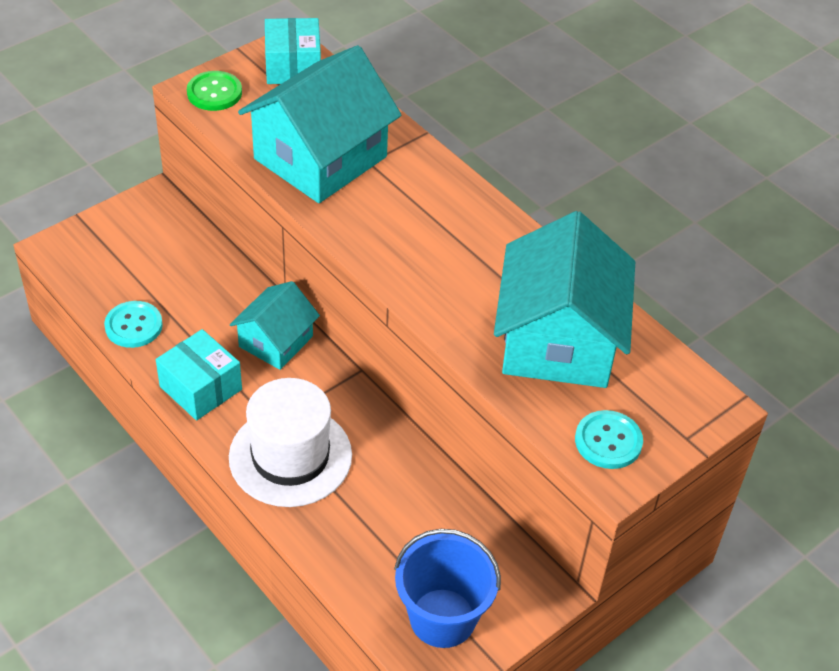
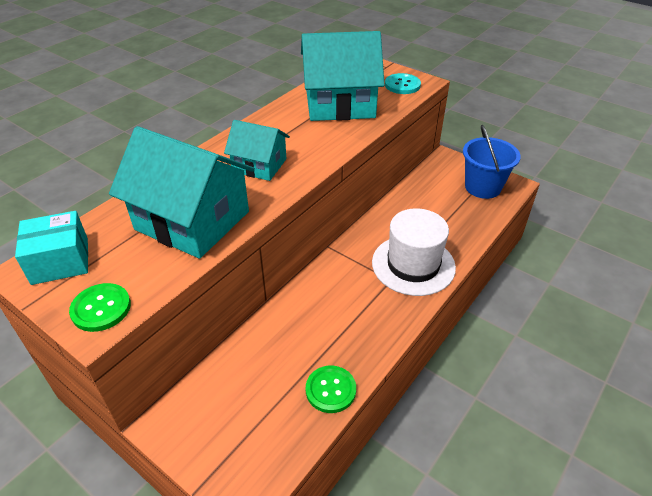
camera: 100 degrees left, 5 degrees down
(133, 326) = (330, 390): turquoise button -> green button
(200, 388) = (377, 326): turquoise box -> none
(276, 341) = (317, 294): turquoise house -> turquoise house (259, 165)

